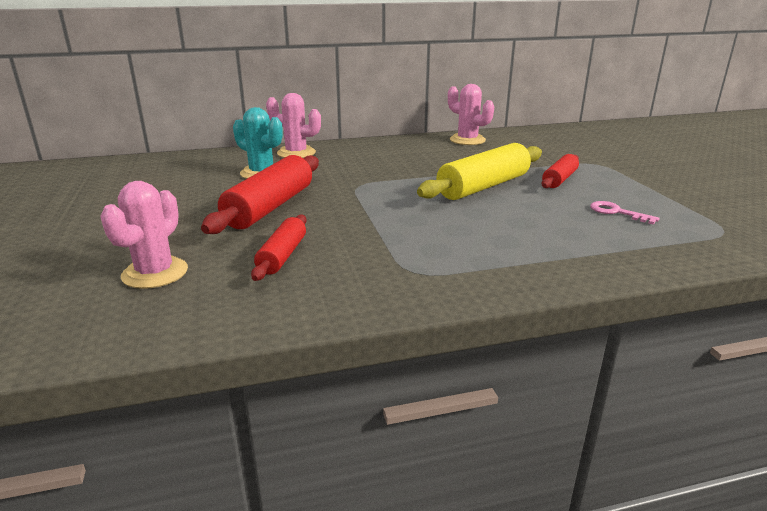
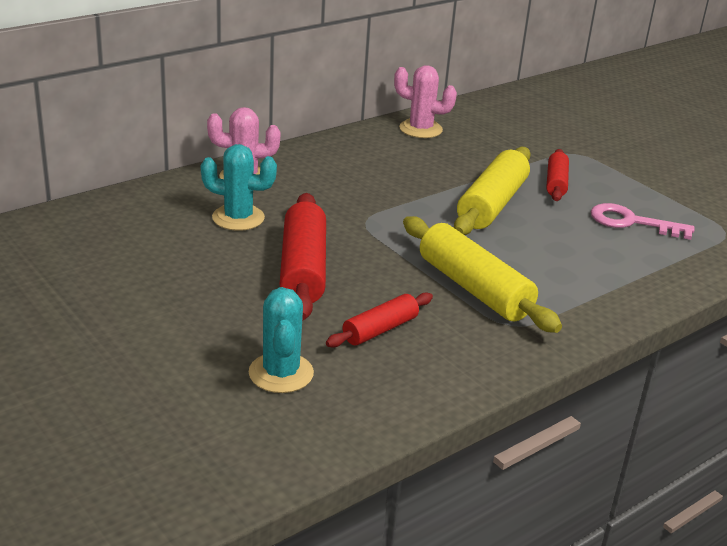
camera: 25 degrees left, 5 degrees up
(155, 273) = (281, 373): pink cactus -> turquoise cactus
(282, 256) = (380, 329): red rolling pin -> red rolling pin turned 60 degrees clockwise
(405, 239) = (474, 288): none -> yellow rolling pin
(617, 212) = (631, 222): pink key -> pink key, size x1.58

